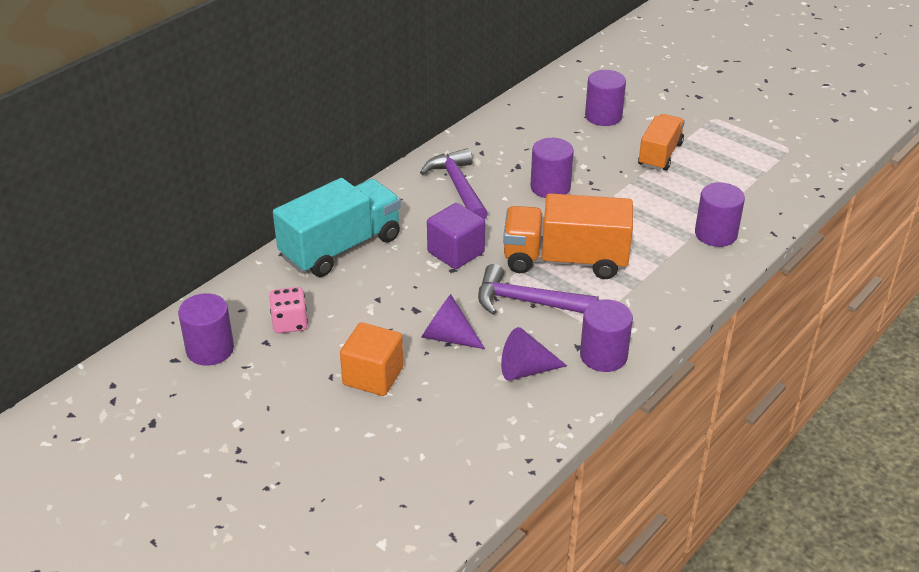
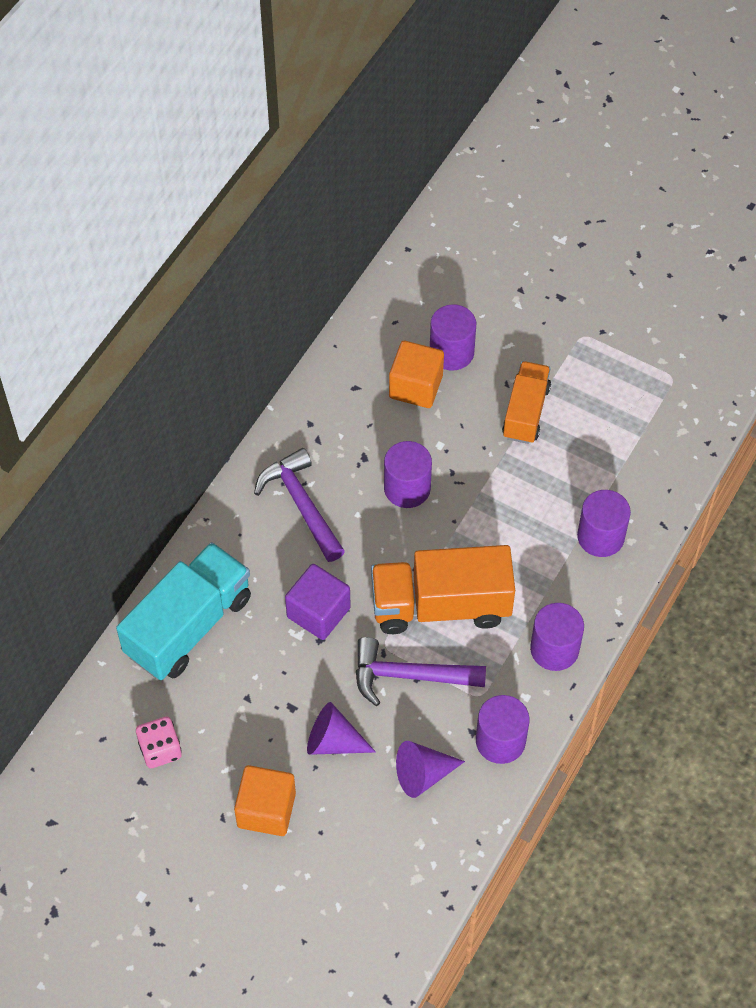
camera: 10 degrees left, 20 degrees up
(210, 349) = (85, 802): purple cylinder -> purple cylinder (554, 649)
(570, 131) = (416, 386): none -> orange cube

